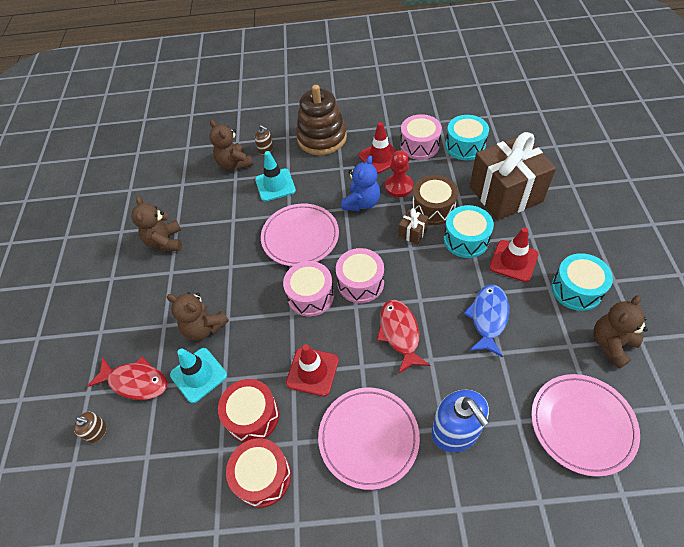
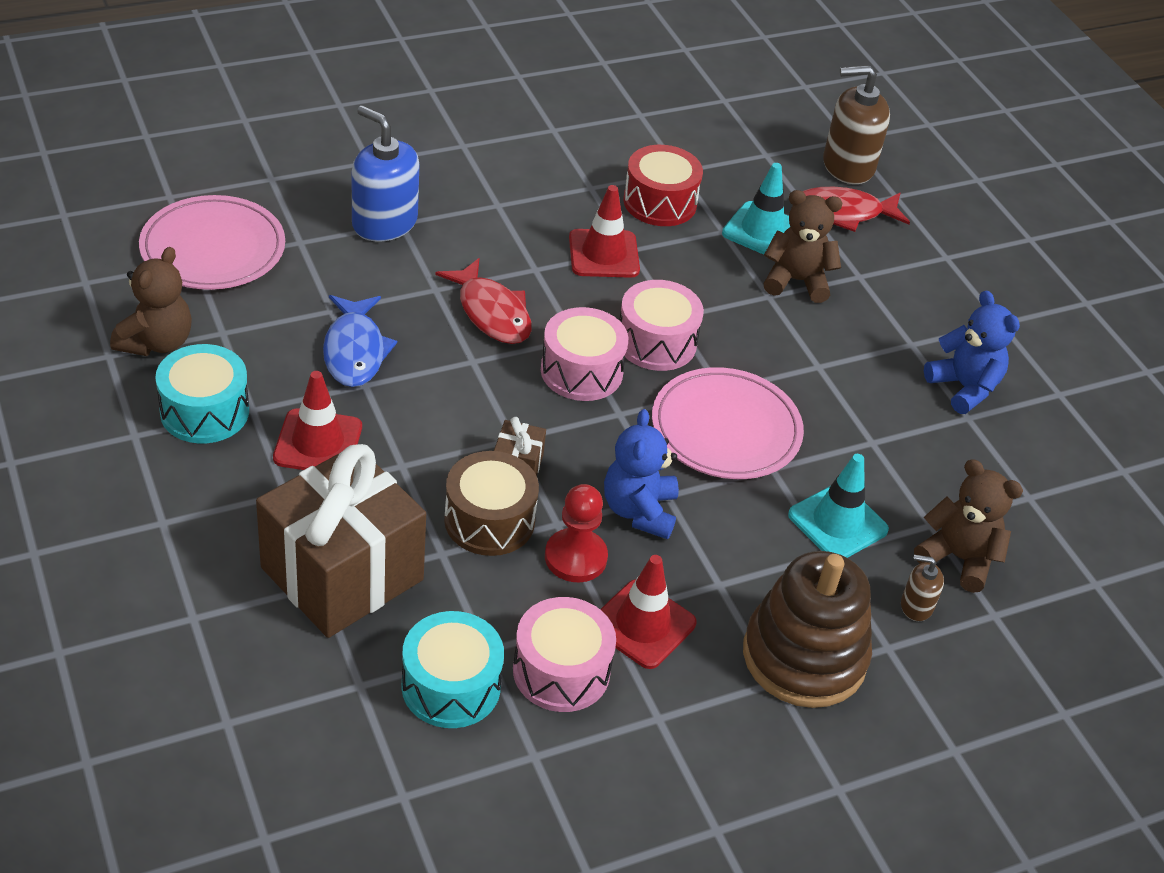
camera: 150 degrees right, 10 degrees down
(97, 431) = (848, 166): brown soap dispenser -> brown soap dispenser, size x2.04
(165, 242) = (964, 387): brown teddy bear -> blue teddy bear
(262, 476) = (614, 156): red drum -> none
(368, 438) = (497, 202): pink plate -> none
(466, 239) = (412, 468): turquoise drum -> none

